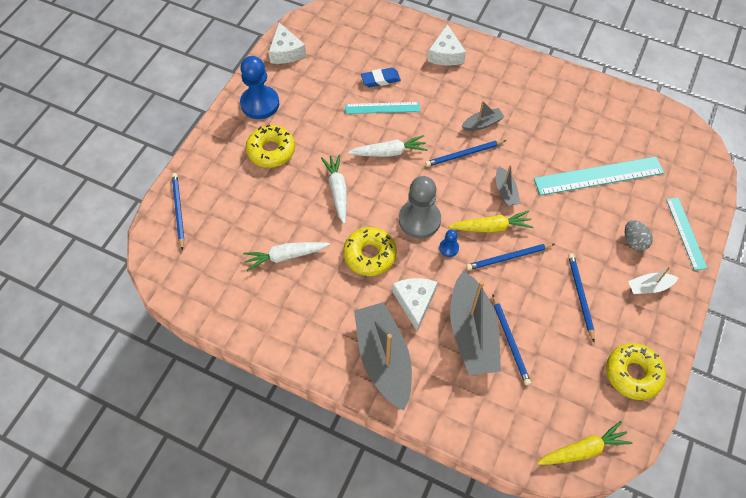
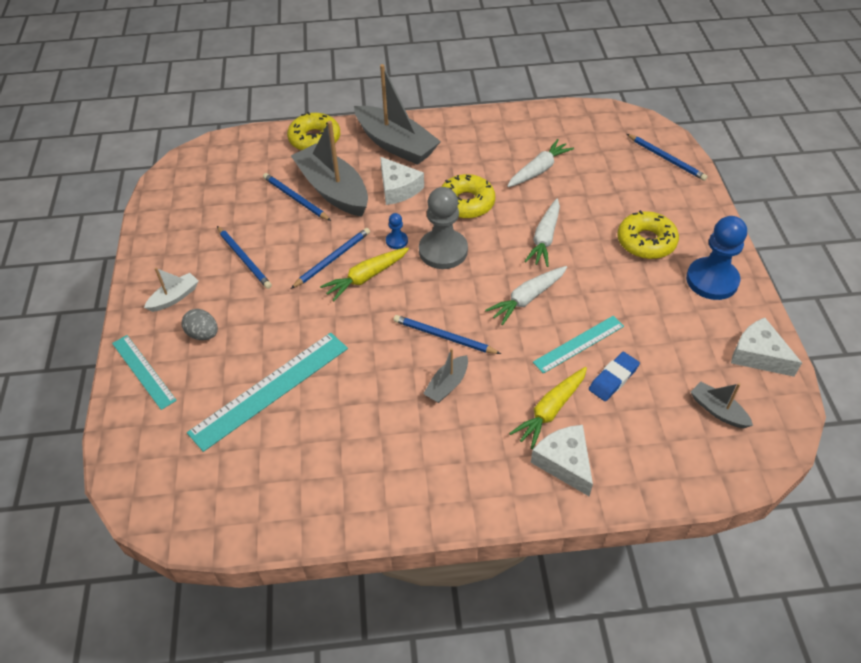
camera: 150 degrees right, 10 degrees down
(337, 191) = (544, 238): white carrot -> white carrot turned 60 degrees clockwise
(464, 154) = (444, 337): blue pencil -> blue pencil turned 105 degrees counterclockwise
(505, 191) = (371, 319): grey boat -> grey boat (718, 410)
(583, 450) = (201, 160): yellow carrot -> yellow carrot (550, 410)
(633, 374) = (172, 222): yellow donut -> yellow donut (315, 139)

